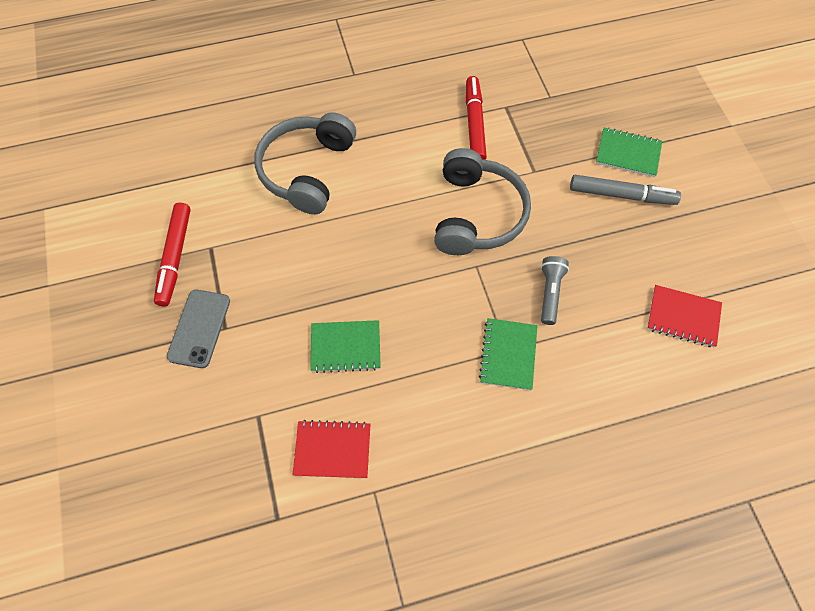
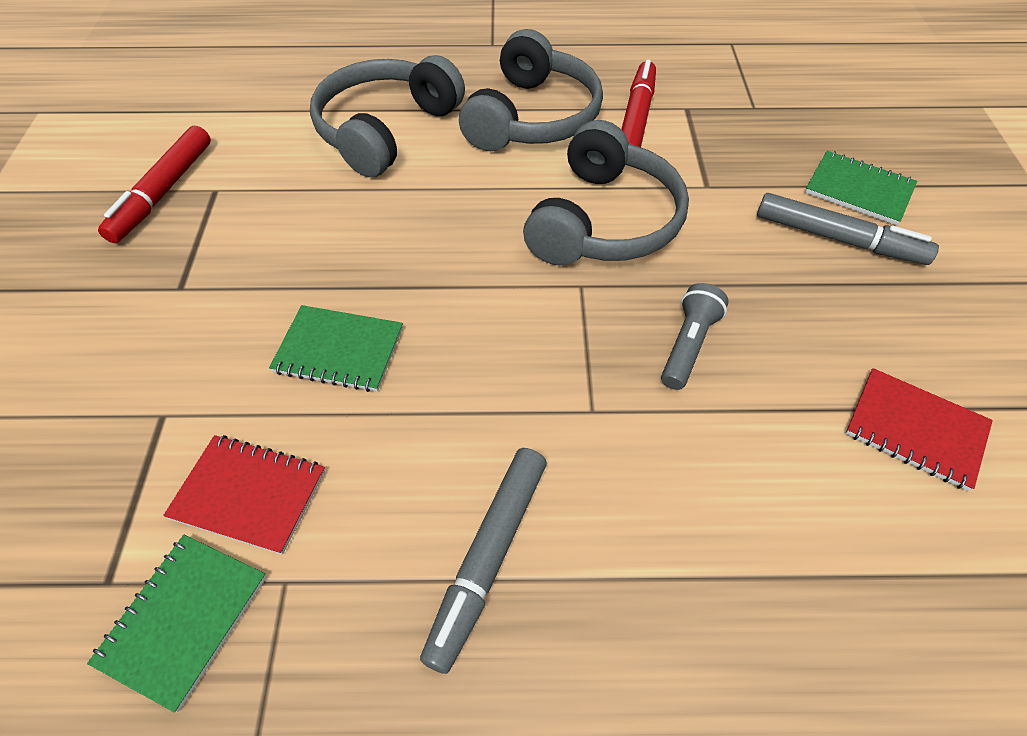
camera: 15 degrees right, 10 degrees down
(199, 328) = (145, 281): grey phone -> none
(404, 137) = (532, 117): none -> grey headphones
(477, 450) = (488, 558): none -> grey marker
(508, 355) = (592, 419): green notebook -> green notebook (183, 620)

